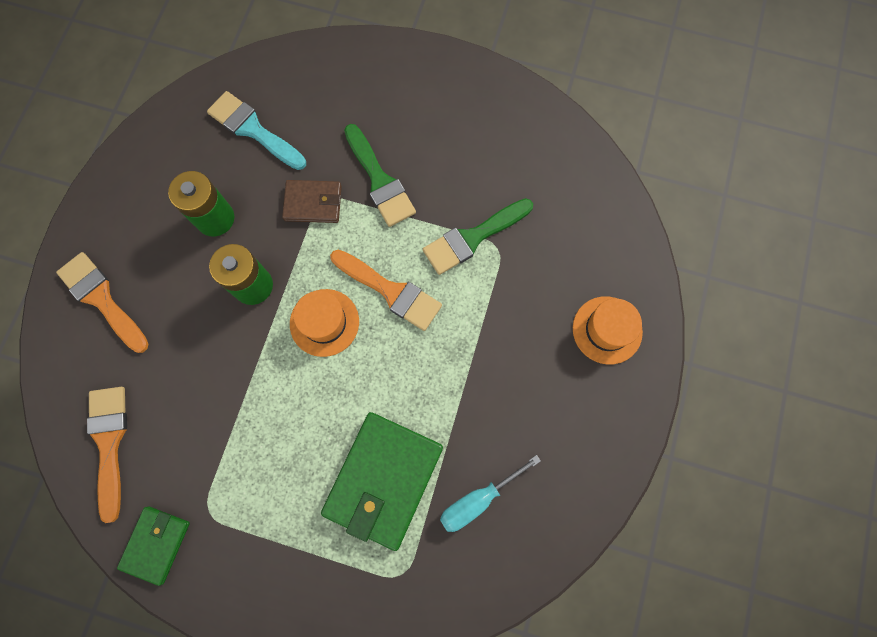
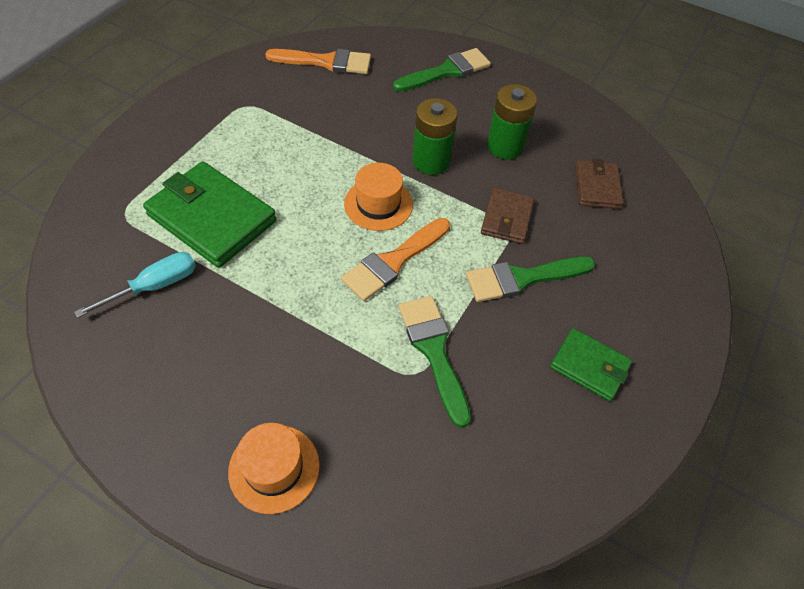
camera: 100 degrees right, 20 degrees down
(101, 299) = (447, 71): orange brush -> green brush
(156, 544) = (237, 76): green wallet -> green wallet (589, 366)
(253, 130) = (597, 187): turquoise brush -> brown wallet
(478, 499) = (154, 286): turquoise screwdriver -> turquoise screwdriver turned 75 degrees clockwise

